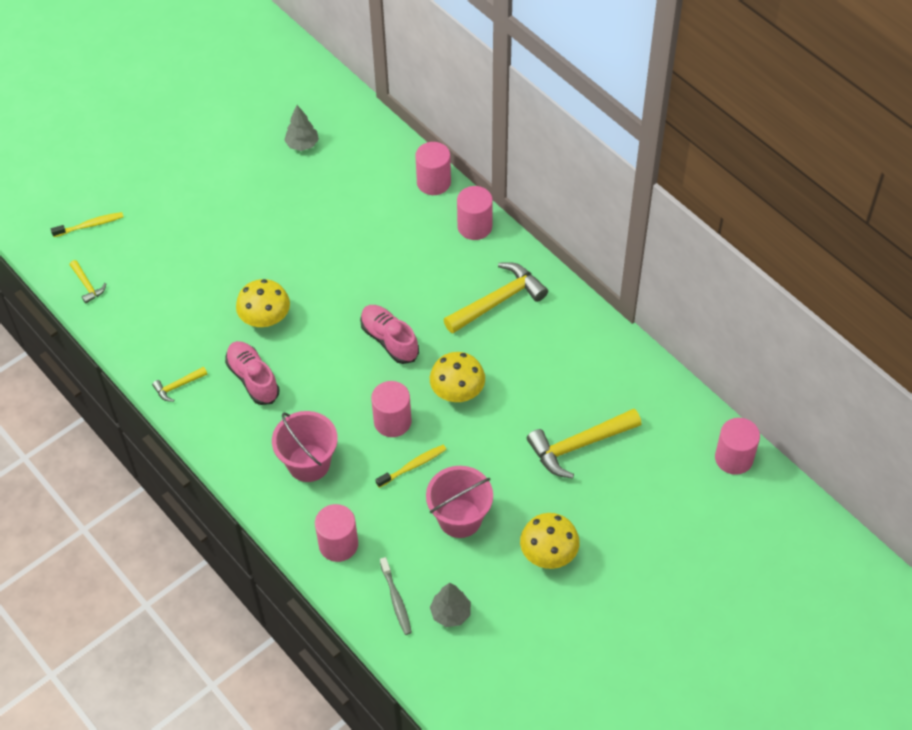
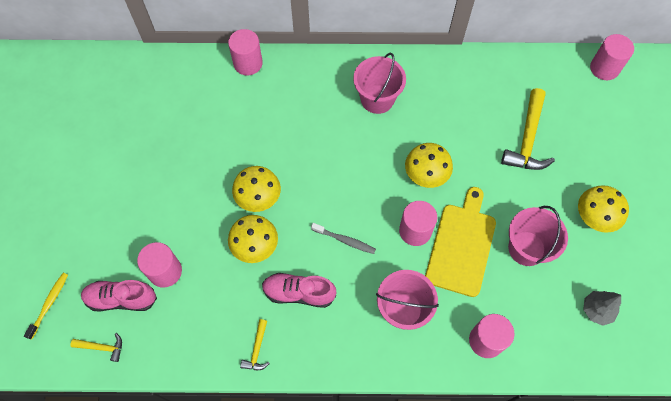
camera: 50 degrees left, 10 degrees up
(302, 144) = (133, 113): grey tree -> none
(311, 287) = (258, 197): none -> yellow mushroom
(389, 340) = (348, 183): pink shoe -> pink shoe (121, 299)
(396, 600) = (560, 337): grey toothbrush -> grey toothbrush (345, 240)
(413, 466) = (461, 245): yellow toothbrush -> yellow cutting board
(474, 226) = (306, 68): pink cylinder -> pink cylinder (165, 271)
(498, 301) = (377, 99): yellow hammer -> pink bucket

